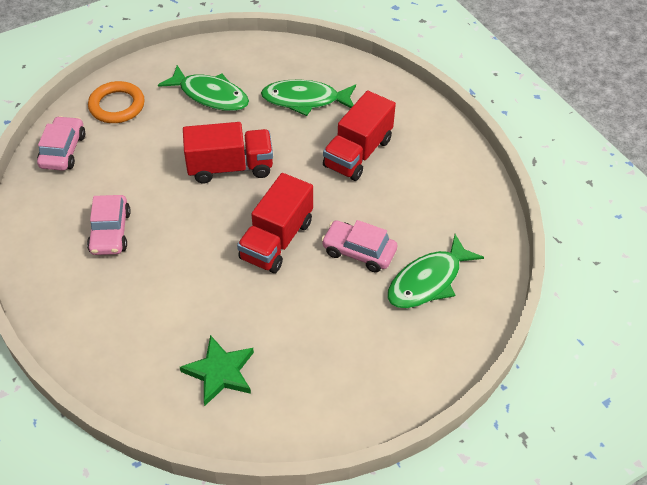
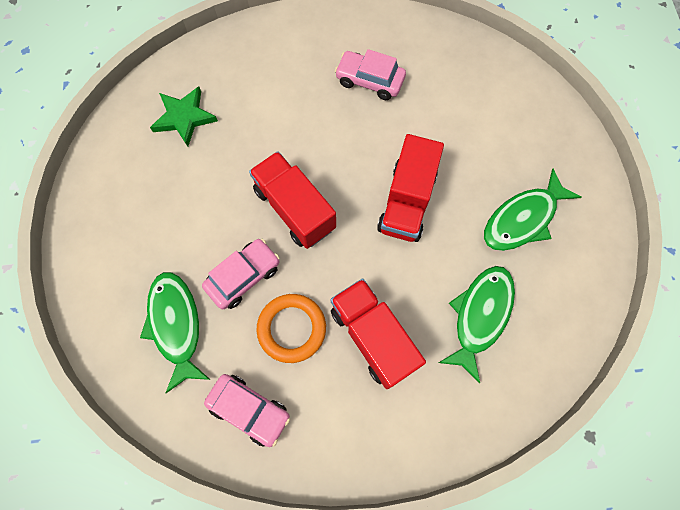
camera: 115 degrees right, 20 degrees up
(63, 151) = (488, 69): pink car -> pink car (249, 410)
(117, 106) = (537, 127): orange ring -> orange ring (292, 328)

